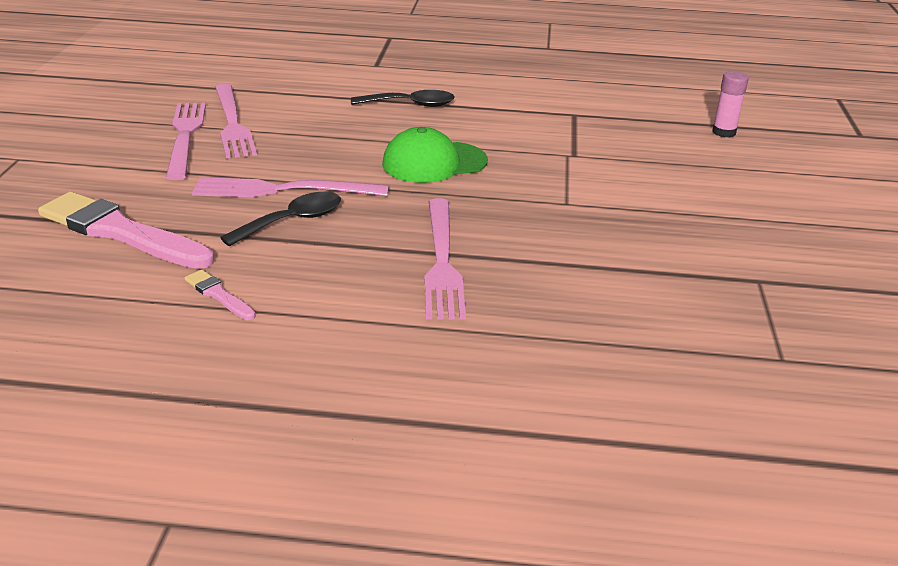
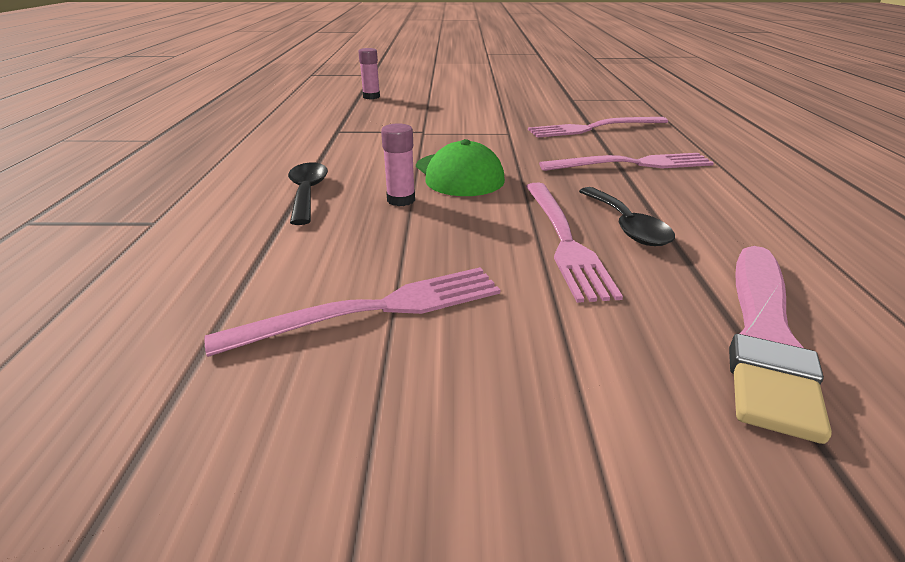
camera: 95 degrees left, 0 degrees up
(185, 136) = (434, 349): pink fork -> pink fork (593, 128)
(218, 295) = (793, 243): pink brush -> none
(292, 221) = (626, 226): black spoon -> black spoon turned 150 degrees counterclockwise
(384, 136) = (401, 200): none -> pink glue stick

